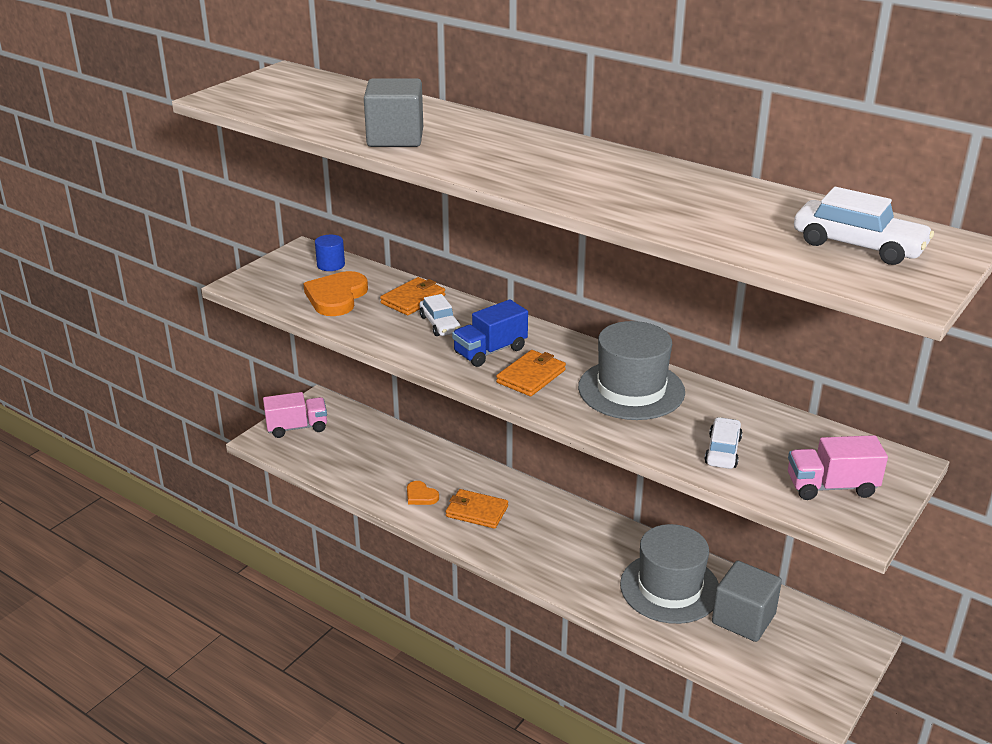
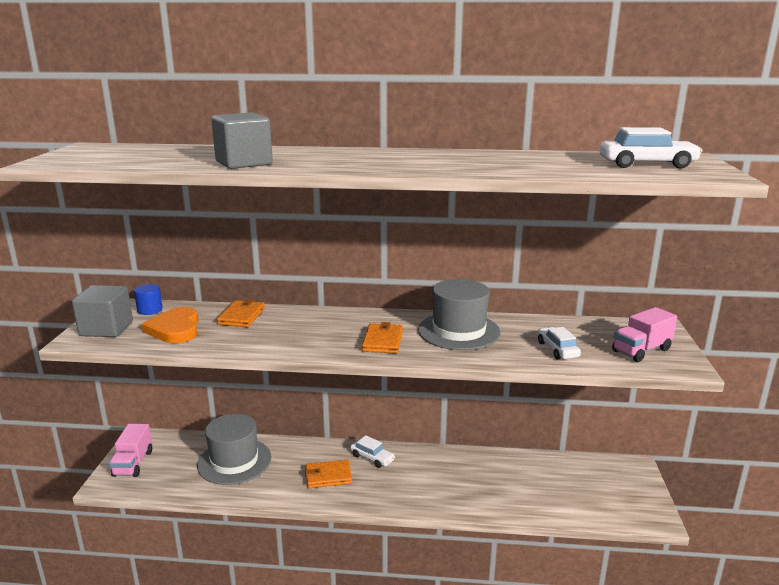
camera: 30 degrees left, 10 degrees down
(297, 427) = (133, 463): pink truck -> pink truck turned 135 degrees clockwise
(421, 496) = (276, 480): orange heart -> none
(440, 324) = (279, 326): white car -> white car (372, 458)
(490, 351) = (336, 334): blue truck -> none
(670, 588) = (501, 479): grey hat -> grey hat (234, 461)
(743, 619) = (562, 481): grey cube -> grey cube (106, 328)

